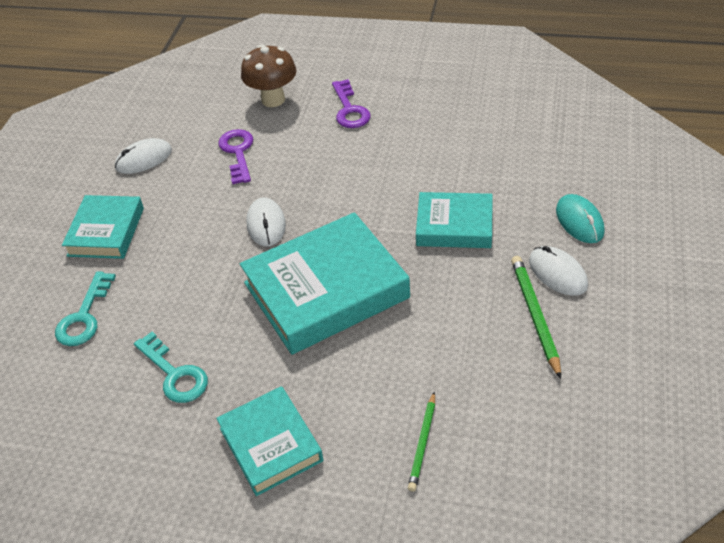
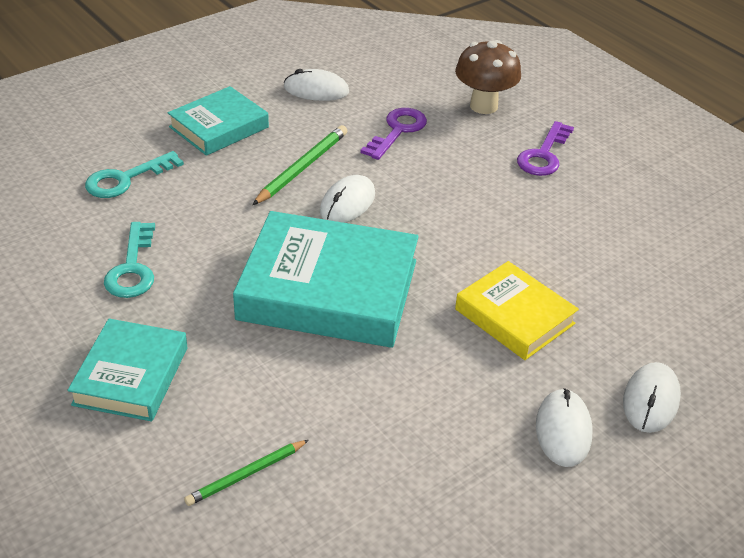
camera: 35 degrees right, 5 degrees down
(454, 225) = (514, 316): turquoise book -> yellow book
(535, 316) = (489, 450): green pencil -> green pencil (302, 168)
(579, 221) = (650, 400): turquoise mouse -> white mouse

